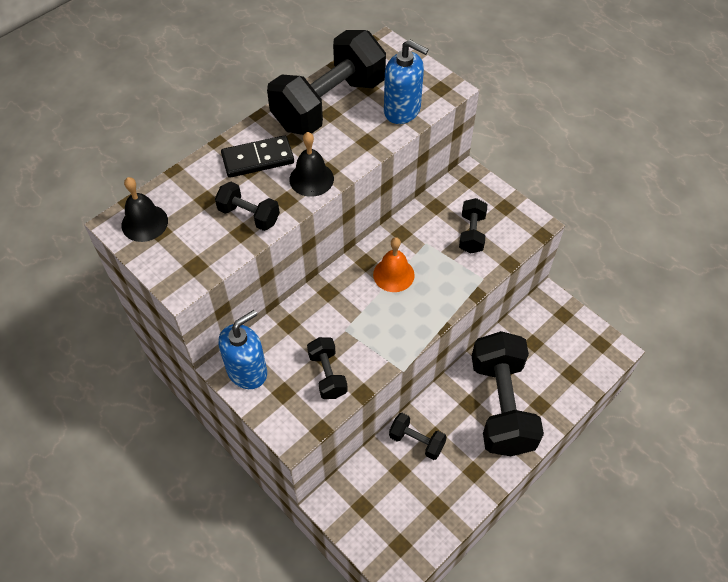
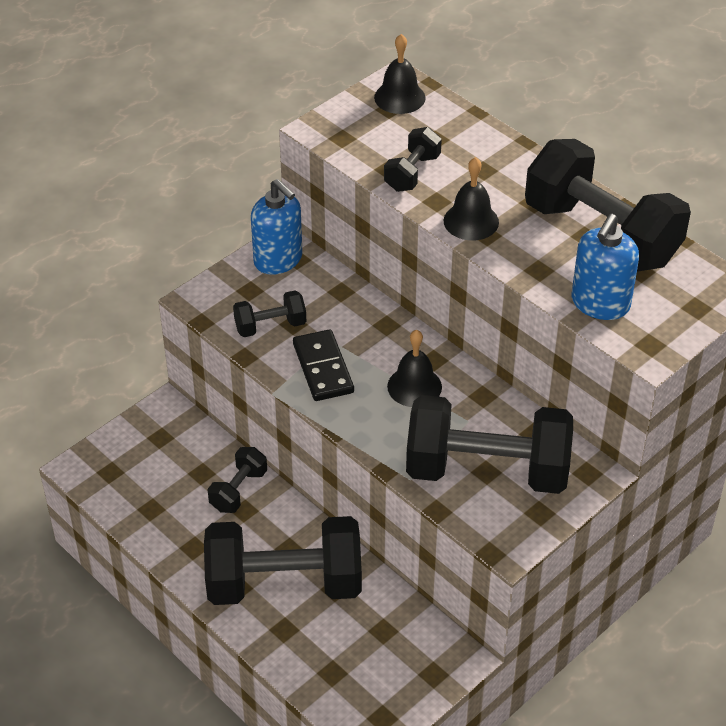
camera: 90 degrees right, 10 degrees down
(258, 159) = (499, 176): black domino -> black domino (323, 368)
(393, 274) = (414, 386): orange bell -> black bell
(471, 233) = (487, 470): black dumbbell -> black dumbbell, size x2.15

